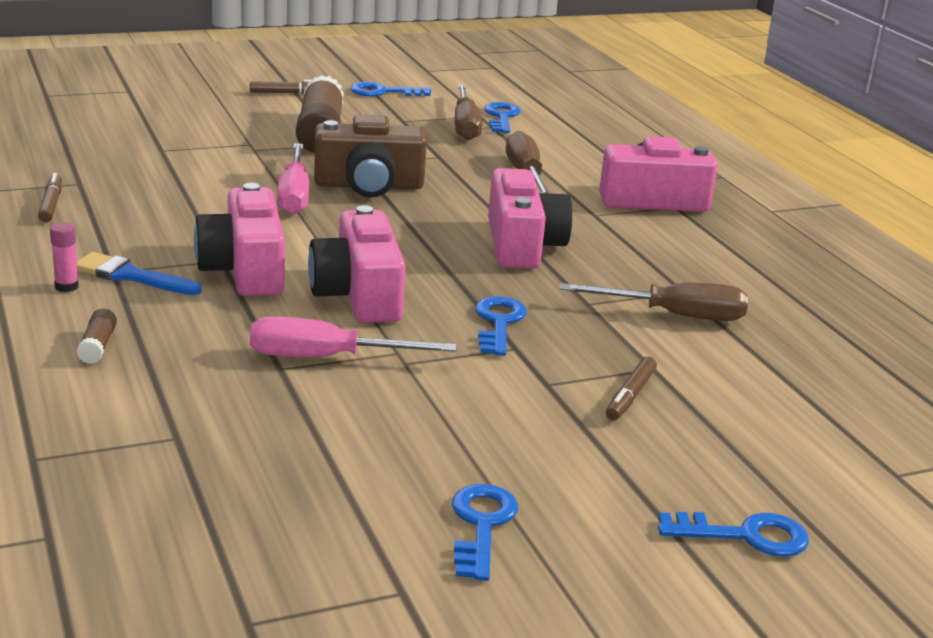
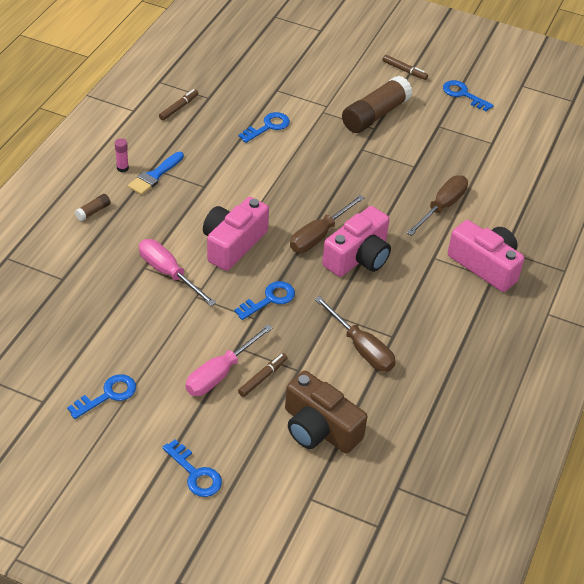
camera: 45 degrees right, 20 degrees up
(130, 276) = (155, 175): blue brush -> blue brush turned 120 degrees counterclockwise
(245, 270) = (205, 199): pink camera -> none
(294, 195) = (295, 158): pink screwdriver -> pink screwdriver (220, 373)
(369, 185) = (343, 170): brown camera -> brown camera (319, 428)
(465, 126) = (469, 148): brown screwdriver -> brown screwdriver (319, 235)
(501, 117) = (504, 151): blue key -> blue key (268, 126)
(630, 396) = (262, 377): brown marker -> brown marker turned 150 degrees clockwise

